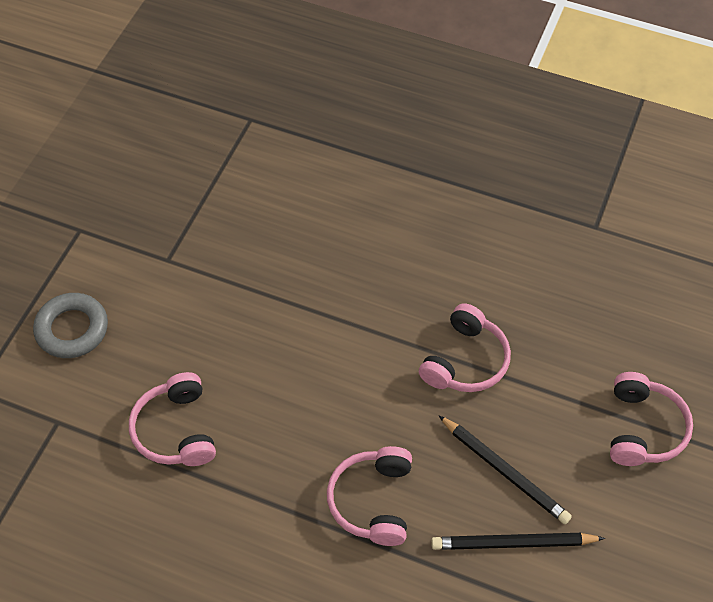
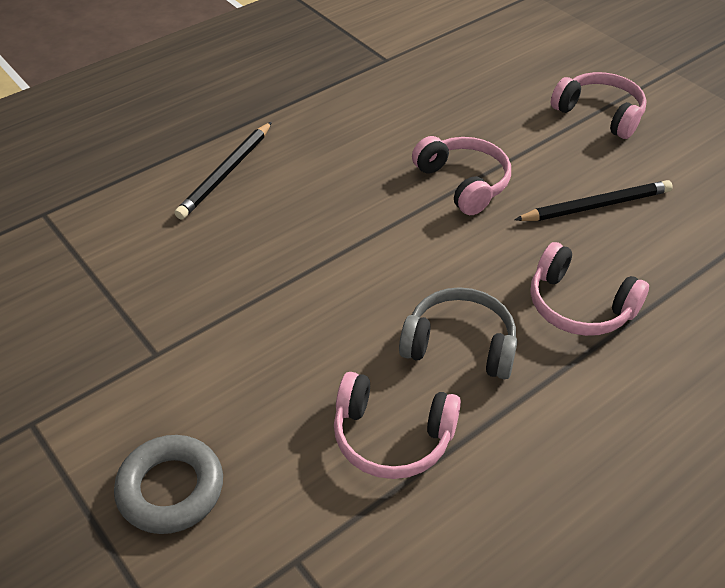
camera: 60 degrees left, 10 degrees down
(282, 435) = (460, 344): none -> grey headphones
(513, 543) = (673, 230): black pencil -> black pencil (226, 173)

